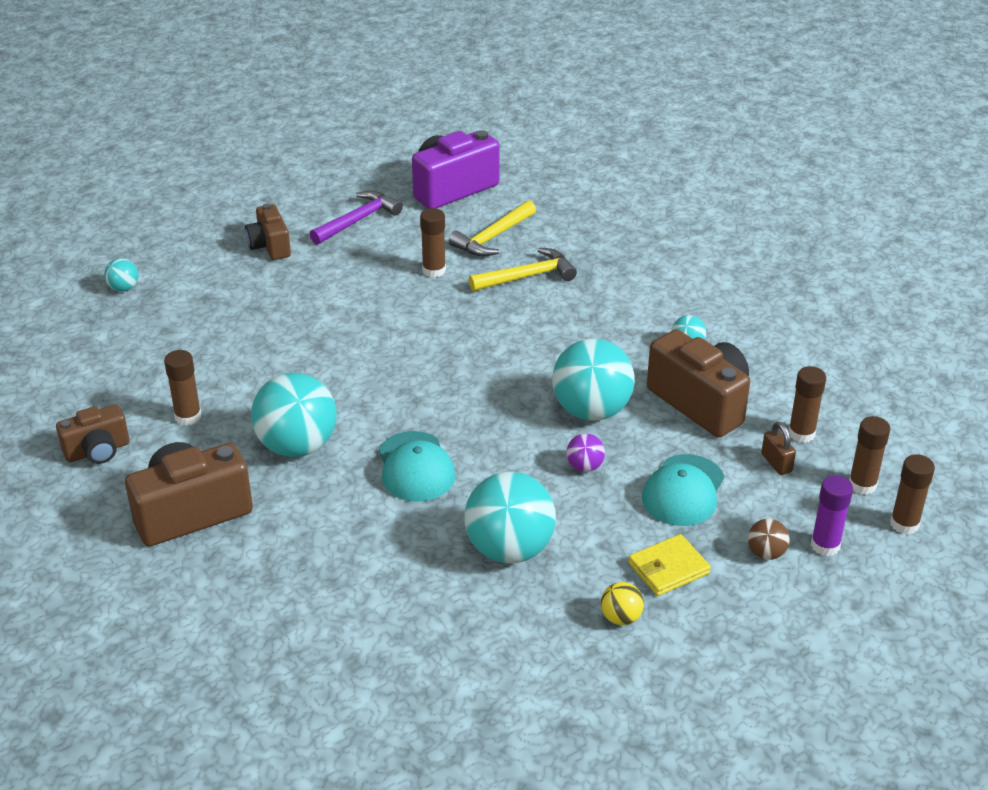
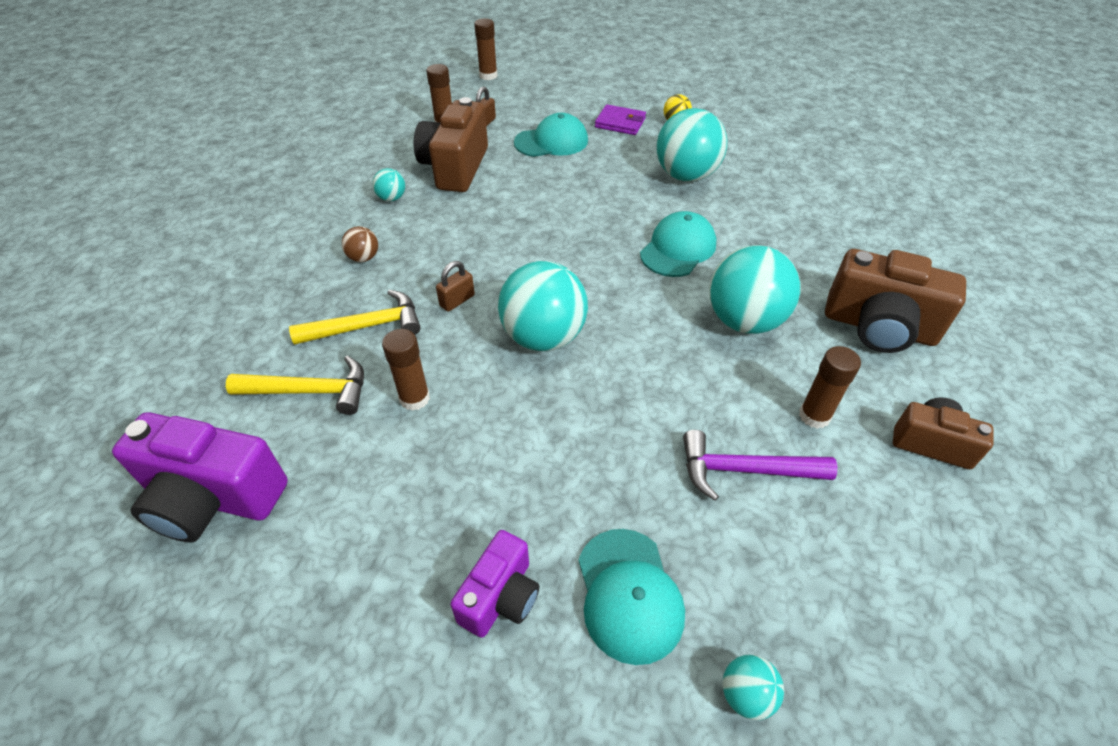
camera: 130 degrees left, 10 degrees up
(211, 282) = (629, 594): none -> turquoise cap
(269, 246) = (500, 597): brown camera -> purple camera
(358, 220) = (363, 543): purple hammer -> purple hammer (744, 470)
(504, 323) = (457, 300): none -> brown padlock
(527, 276) = (367, 326): yellow hammer -> yellow hammer turned 135 degrees clockwise
(584, 466) = (578, 182): purple ball -> none
(591, 410) = (518, 205): turquoise ball -> turquoise ball (543, 337)
(668, 568) = (620, 123): yellow wallet -> purple wallet
(766, 553) = (566, 102): brown ball -> brown ball (364, 258)
(825, 545) = (536, 89): purple glue stick -> none
(862, 485) = (470, 94): brown glue stick -> none

